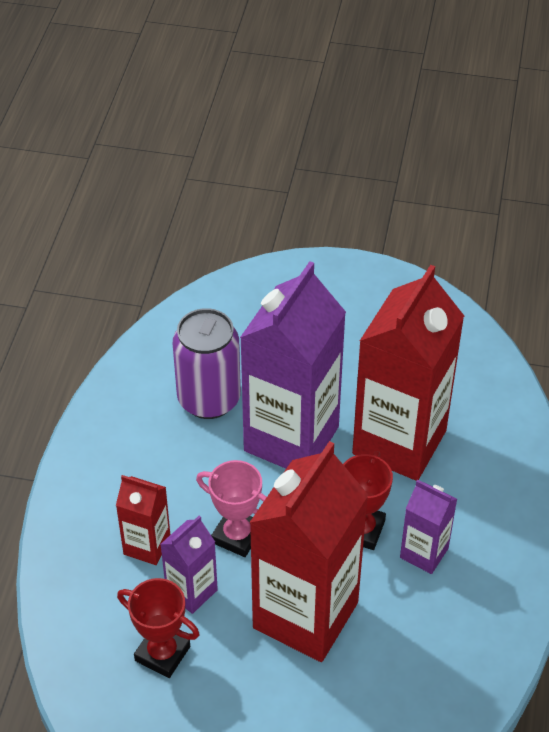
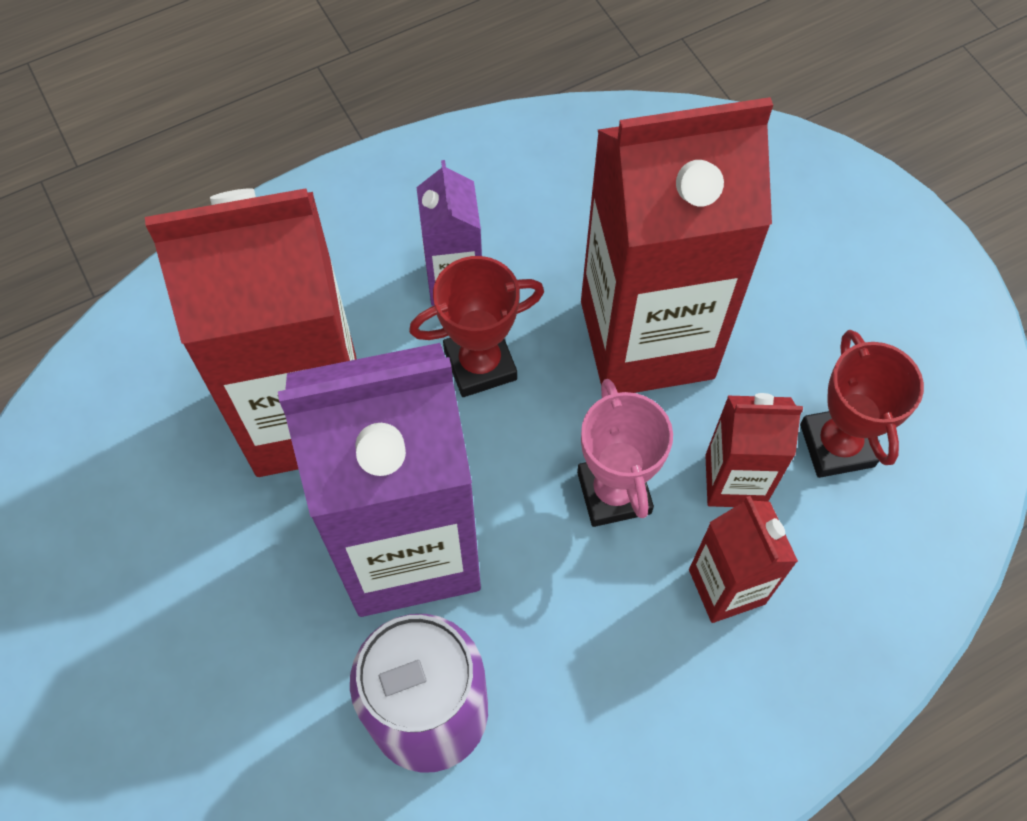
camera: 130 degrees left, 15 degrees up
(191, 591) = (734, 480): purple carton -> red carton

